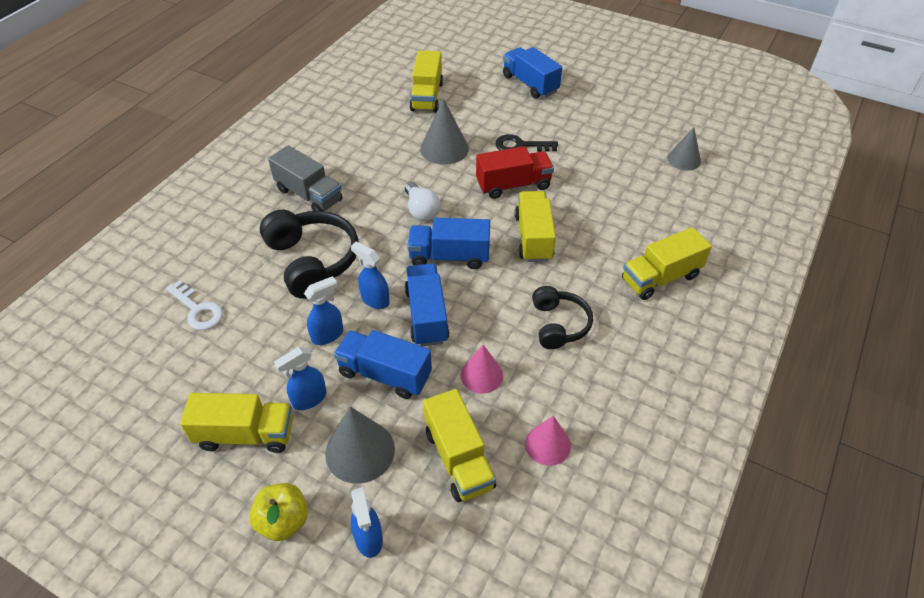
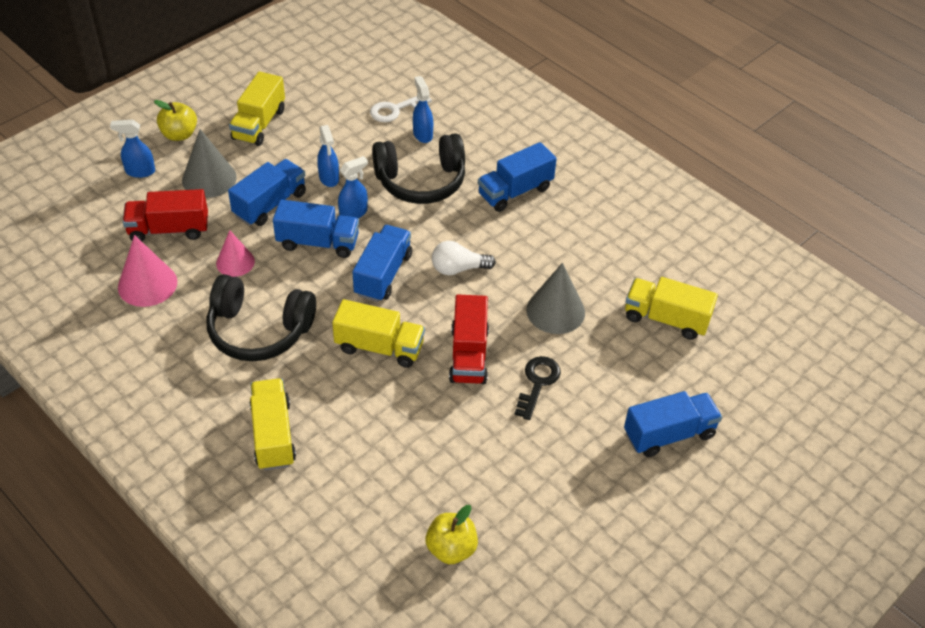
camera: 105 degrees right, 0 degrees up
(309, 195) = (515, 191): grey truck -> blue truck
(309, 399) = (271, 159): blue spray bottle -> blue spray bottle (422, 134)
(459, 458) = (169, 229): yellow truck -> red truck
(548, 444) = (147, 284): pink cone -> pink cone, size x1.50
(558, 324) = (259, 330): black headphones -> black headphones, size x1.62
(684, 159) = (451, 549): grey cone -> yellow apple

